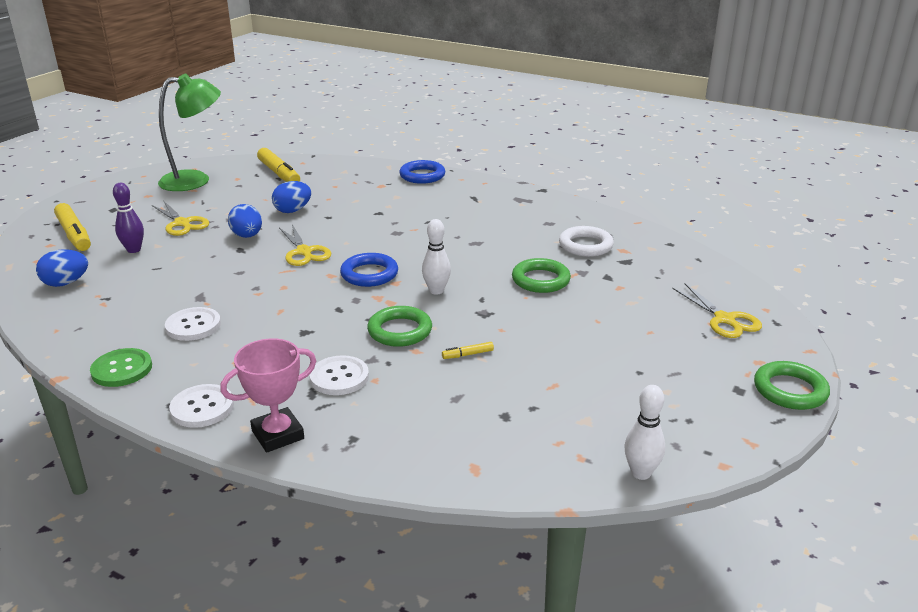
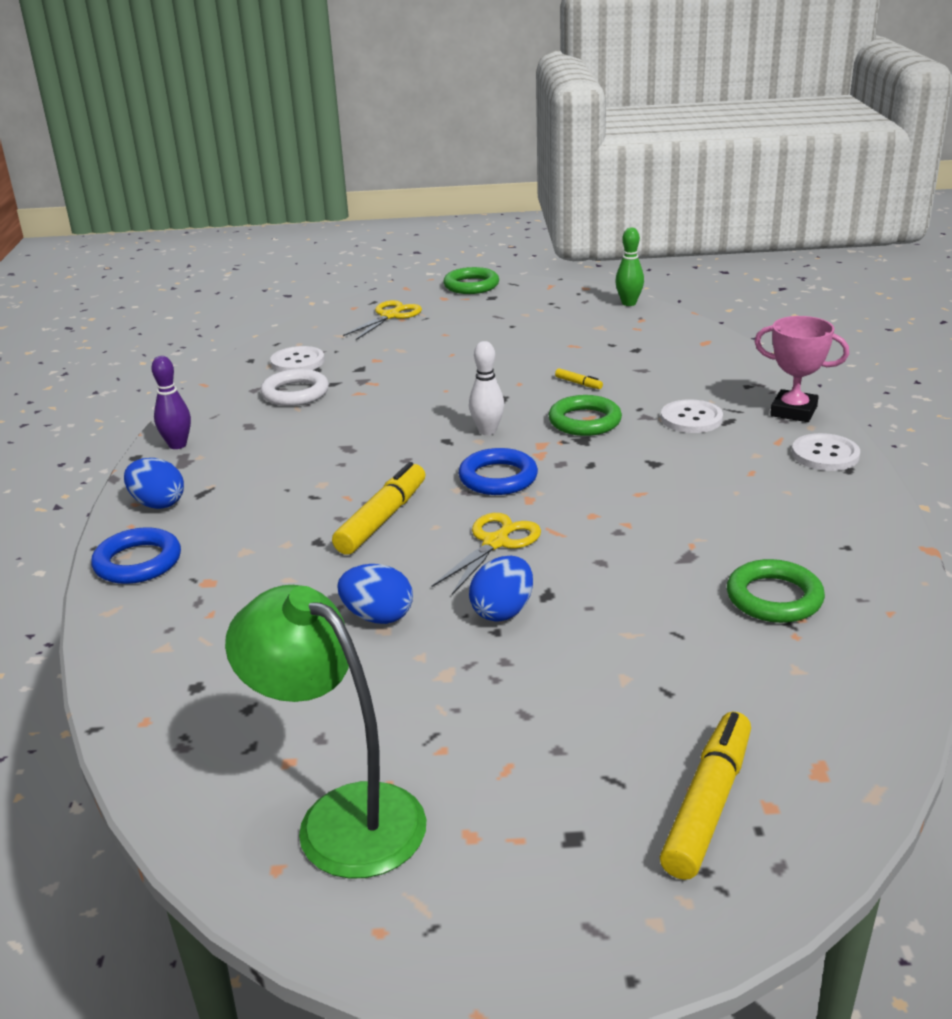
camera: 120 degrees left, 0 degrees up
(66, 283) = (817, 687): blue egg -> blue egg (158, 503)
(122, 369) = (859, 523): green button -> none
(134, 250) = (664, 692): purple bowling pin -> purple bowling pin (177, 445)
(182, 223) = (533, 702): yellow scissors -> none
(193, 326) = (739, 527): white button -> white button (297, 362)
(279, 173) = (226, 719): yellow marker -> yellow marker (382, 519)
(540, 280) = (402, 393): green ring -> green ring (774, 598)
(641, 473) = (629, 303): white bowling pin -> green bowling pin

